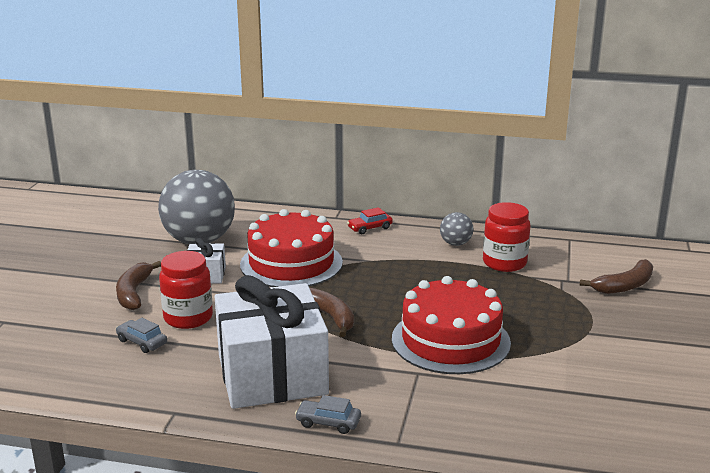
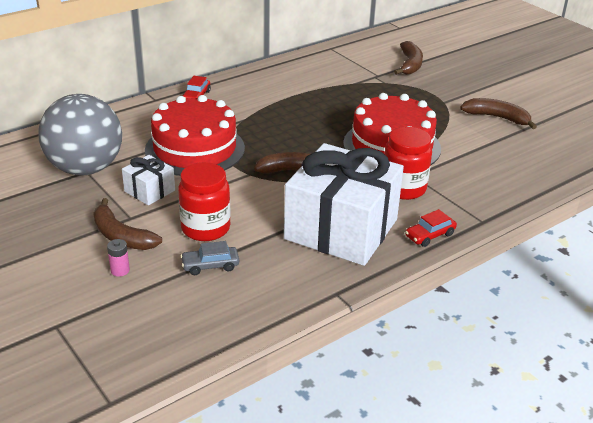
camera: 50 degrees left, 10 degrees up
(92, 312) = (120, 270): none -> pink battery
(328, 422) = (429, 235): grey car -> red car
(455, 244) = (273, 81): grey ball -> none
(504, 263) = (326, 81): red jar -> red jar (403, 188)
(617, 373) = (497, 118): none -> brown banana

